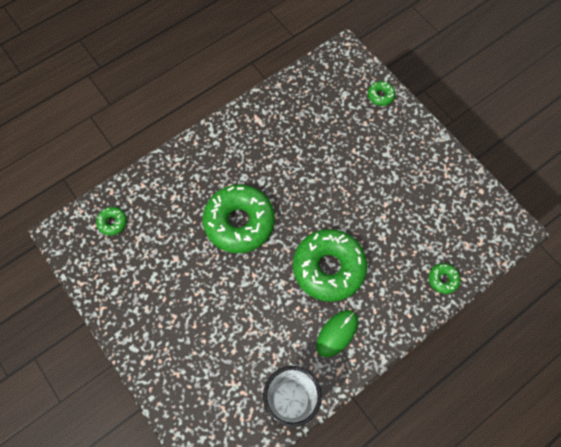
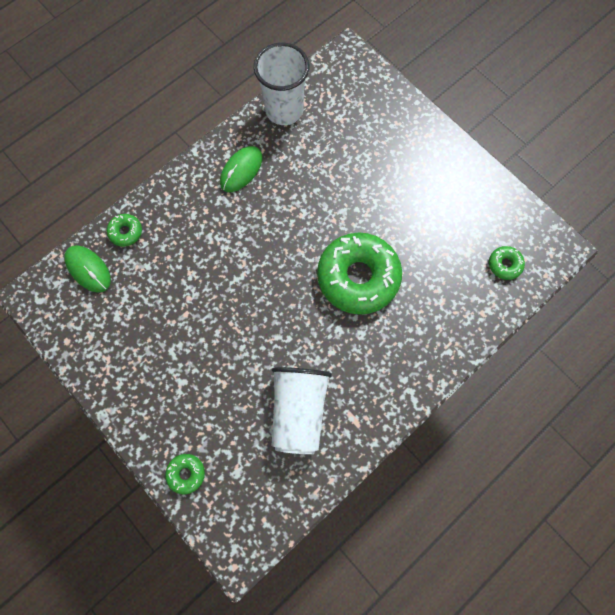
camera: 175 degrees right, 5 degrees up
(298, 128) = (298, 410): none -> white cup
(328, 268) = (252, 234): green donut -> none
(472, 248) = (88, 269): none -> green mouse

